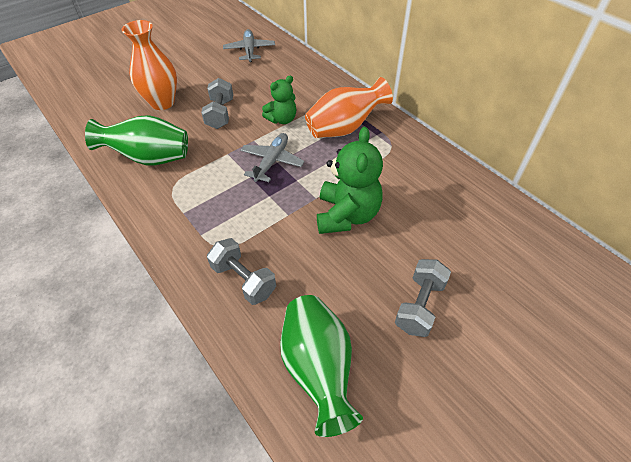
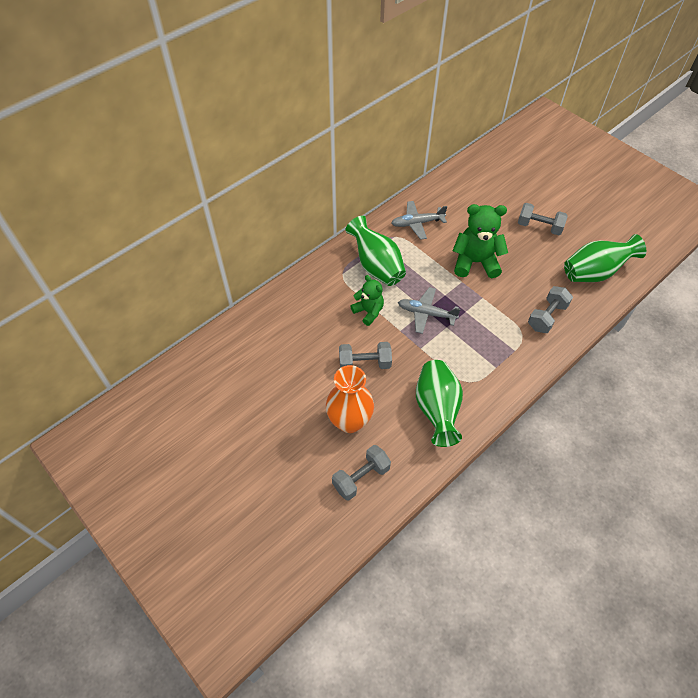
camera: 95 degrees left, 5 degrees up
(106, 107) = (361, 477): none -> grey dumbbell
(249, 50) = (246, 354): grey plane -> grey plane (417, 223)
(344, 128) = (376, 266): orange vase -> green vase

